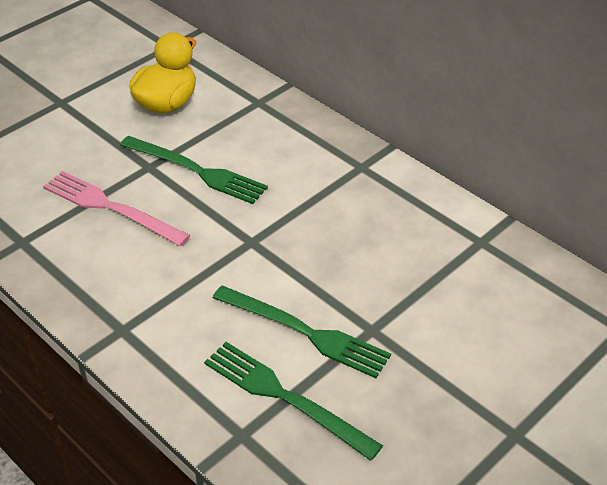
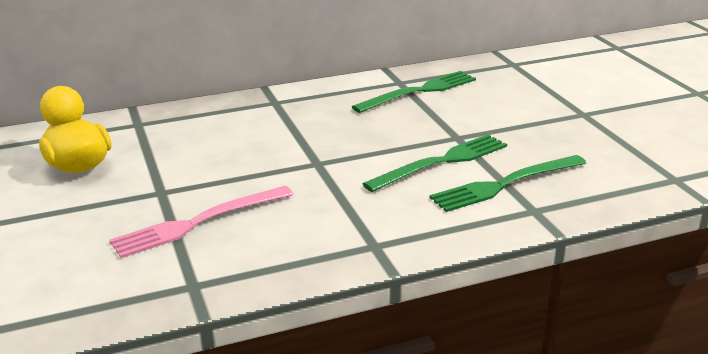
camera: 65 degrees left, 15 degrees down
(196, 171) = (197, 169): green fork -> green fork (419, 91)

